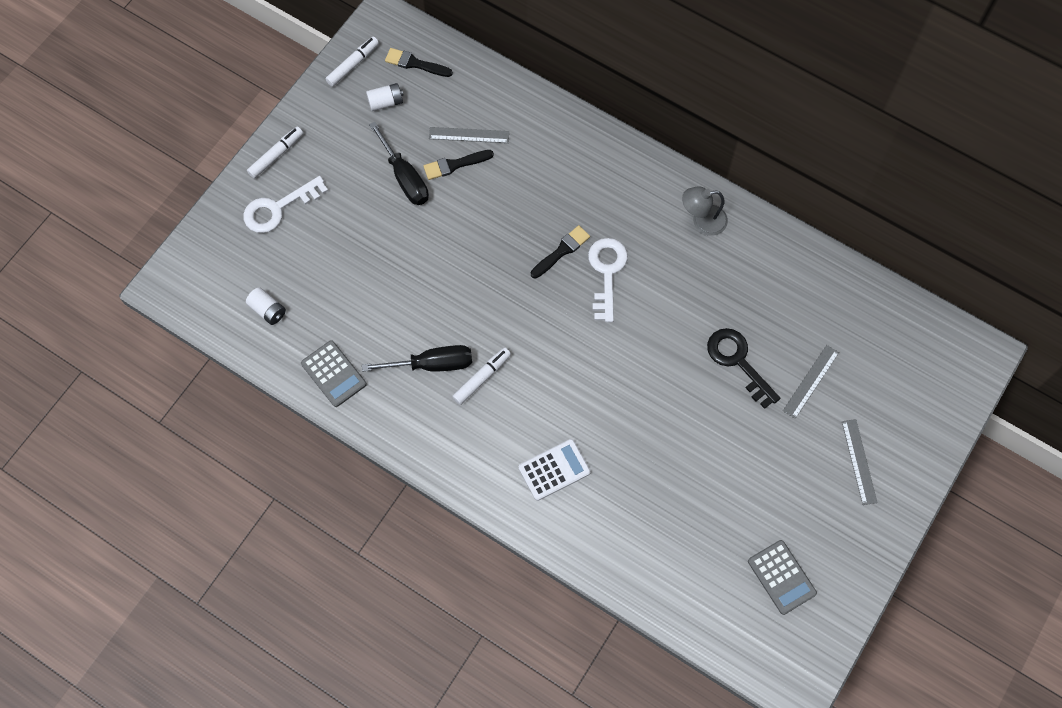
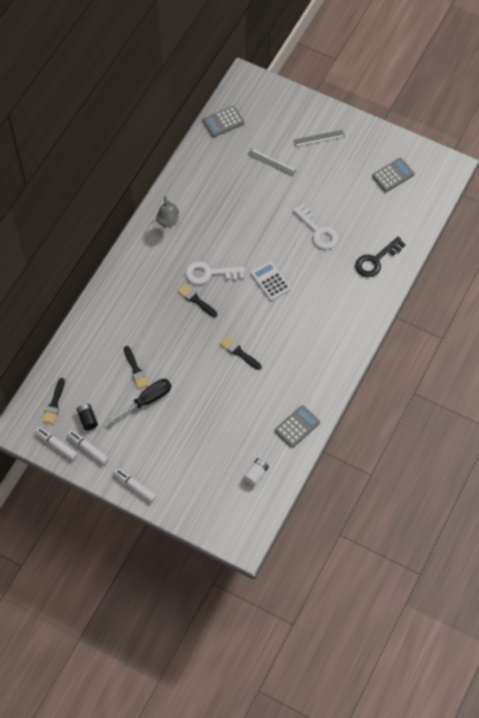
camera: 95 degrees left, 5 degrees down
(278, 208) = (177, 478): white key -> white key (318, 231)
(386, 102) = (87, 419): white battery -> black battery
(432, 364) = (284, 368): black screwdriver -> none
(466, 304) = (239, 352): none -> black brush
(469, 135) = (111, 363): grey ruler -> none
(482, 378) = (290, 339): white marker -> white marker (88, 448)
(554, 470) = (345, 294): white calculator -> white calculator (270, 281)
(738, 362) = (263, 199): black key -> black key (376, 260)
(891, 314) = (223, 122): none -> grey calculator

